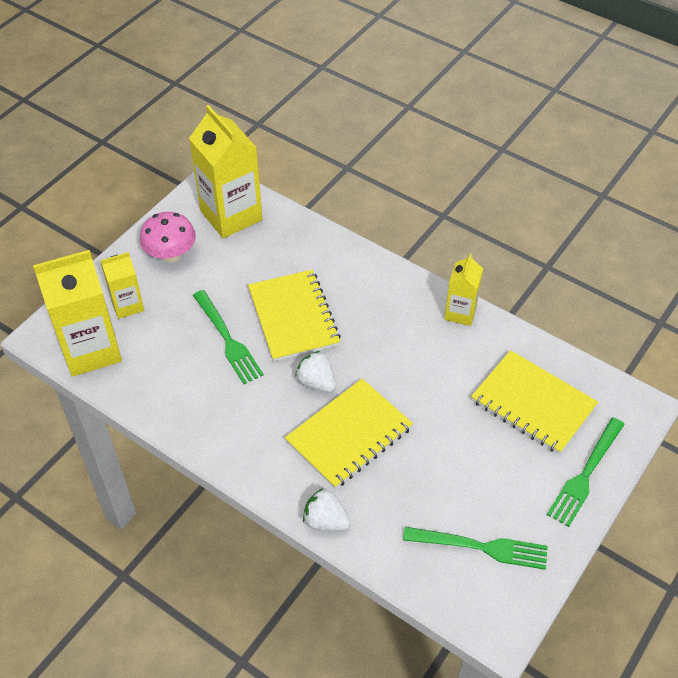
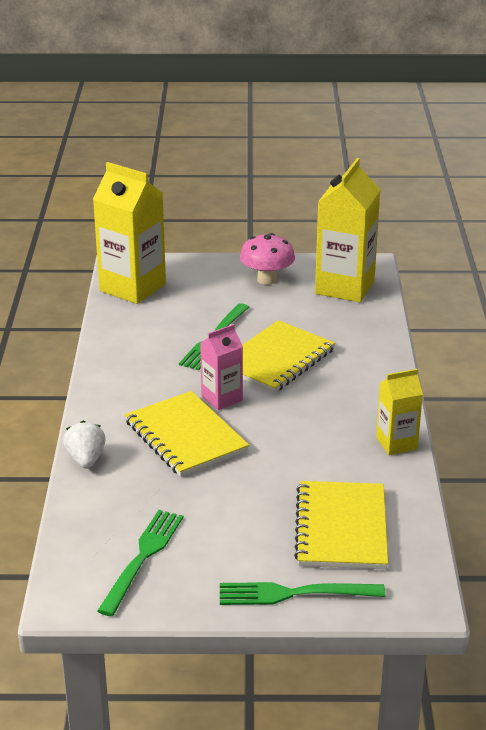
camera: 55 degrees right, 20 degrees down
(127, 305) = (193, 283): yellow carton -> none
(316, 382) = (222, 398): white strawberry -> pink carton
(349, 435) = (186, 436): yellow notebook -> yellow notebook turned 45 degrees clockwise
(481, 547) = (143, 557): green fork -> green fork turned 135 degrees counterclockwise

